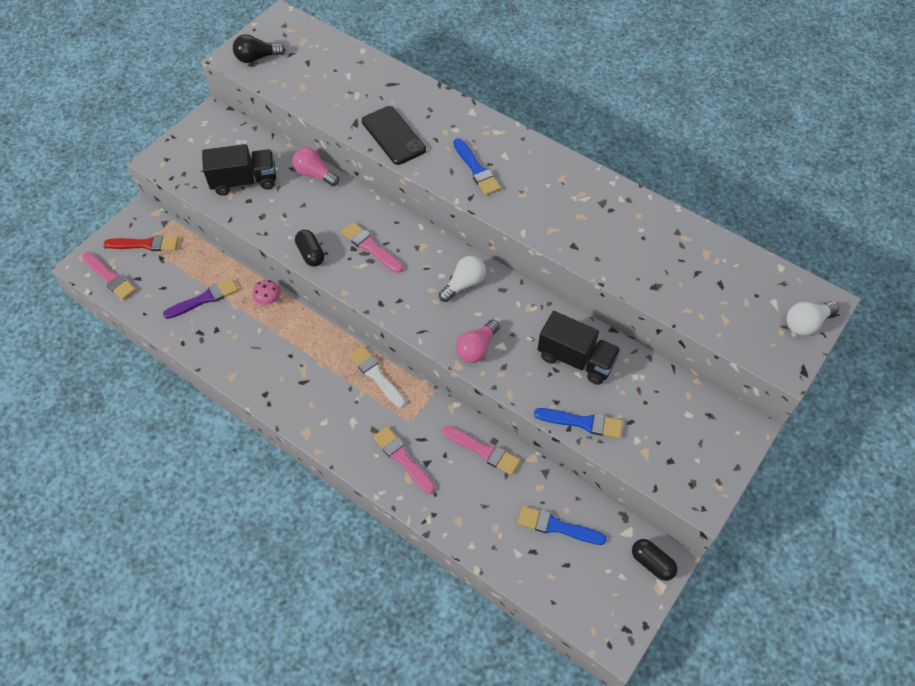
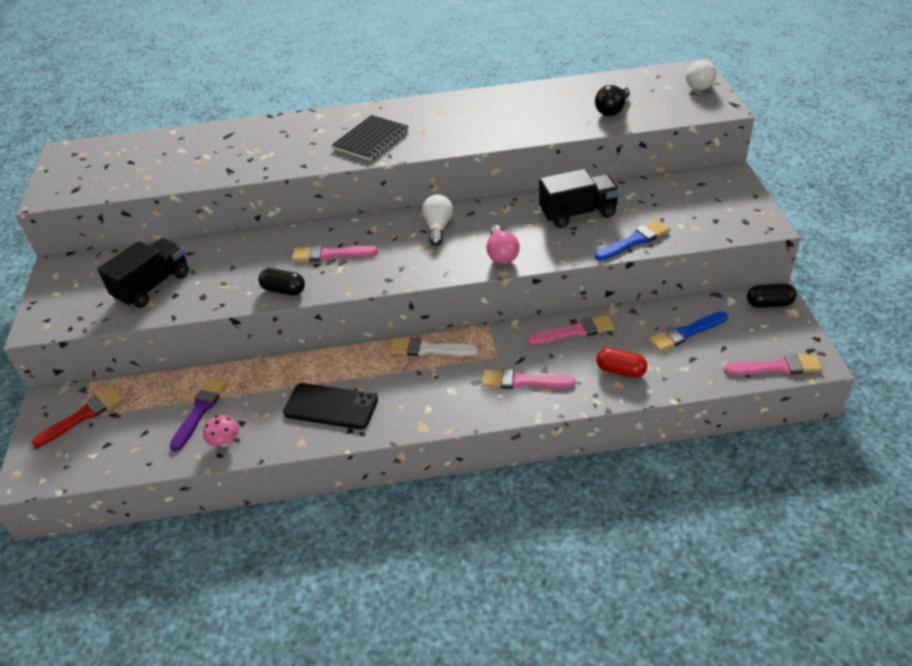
camera: 40 degrees left, 15 degrees down
(110, 277) = (73, 465): pink brush -> pink brush (777, 367)
(257, 58) = (75, 183): black light bulb -> black light bulb (612, 110)
(268, 300) = (265, 369): pink mushroom -> pink mushroom (225, 441)
(314, 174) = (216, 244): pink light bulb -> none
(393, 135) = (274, 159): black phone -> black phone (331, 406)
(473, 512) = (620, 371): none -> red capsule
(476, 169) = (371, 140): blue brush -> black notebook

